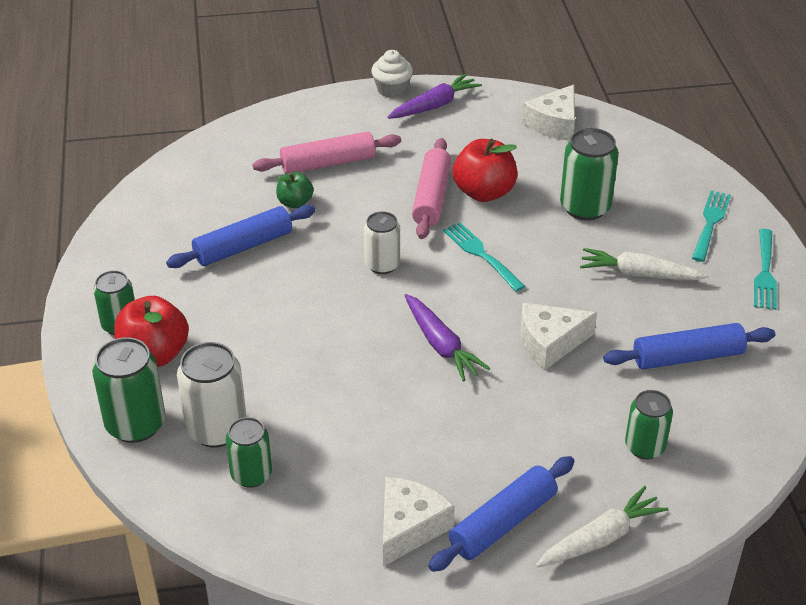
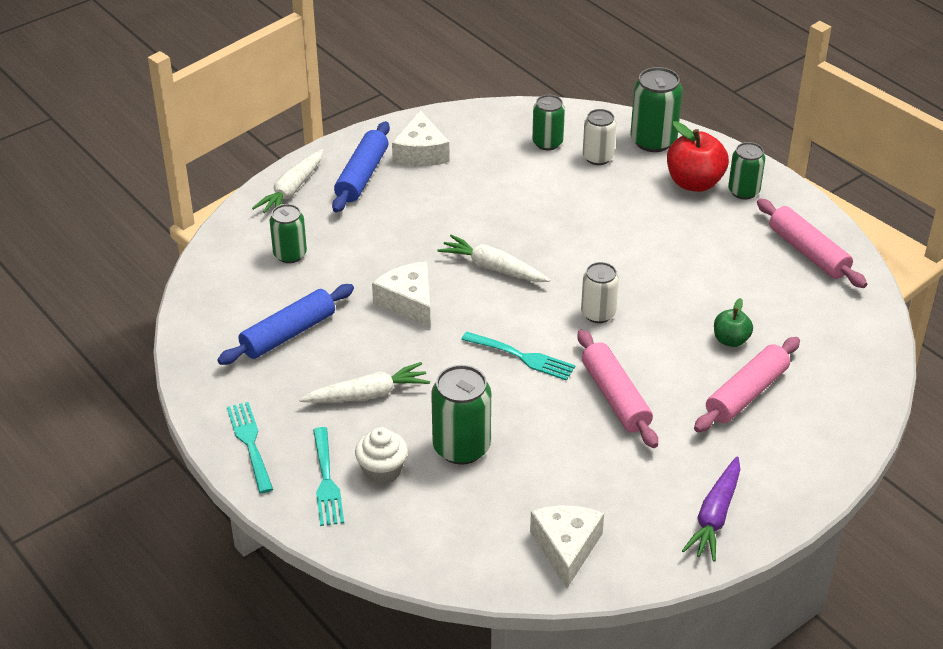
camera: 150 degrees right, 0 degrees up
(141, 244) = (808, 252): none -> pink rolling pin
(216, 429) = (598, 157): white can -> white can, size x0.66
(243, 246) = (727, 283): blue rolling pin -> none
(392, 90) = (781, 519): white cupcake -> white cupcake (382, 470)
(441, 345) = (493, 268): purple carrot -> white carrot
(484, 192) = (571, 424): red apple -> none
(549, 343) = (408, 302): white cheese -> white cheese turned 75 degrees counterclockwise

